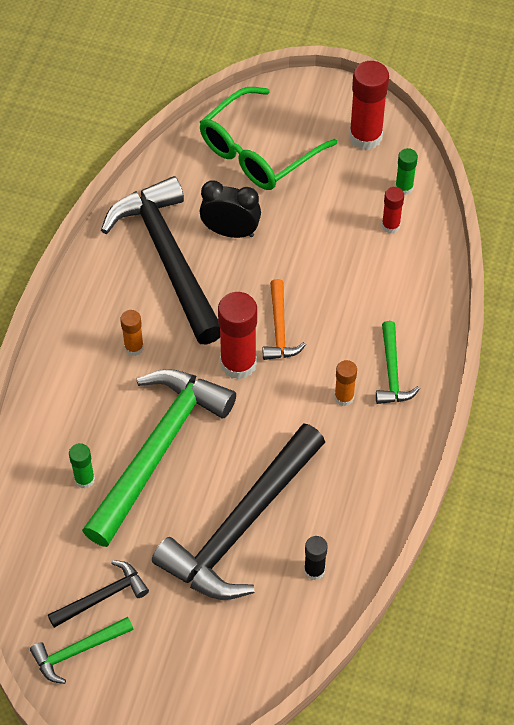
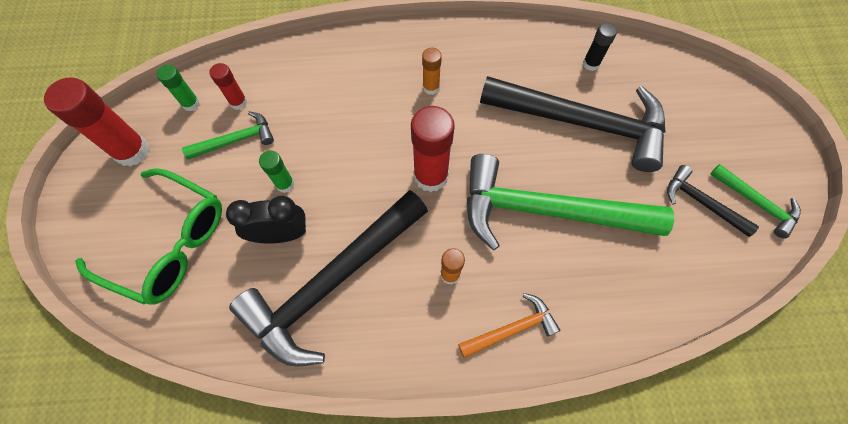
camera: 110 degrees left, 10 degrees up
(84, 479) = (607, 262): green glue stick -> green glue stick (285, 184)
(230, 231) = (281, 234): black clock -> black clock turned 90 degrees clockwise
(279, 329) = (381, 155): orange hammer -> orange hammer (511, 329)
(392, 372) = (392, 61): green hammer -> green hammer (236, 140)

